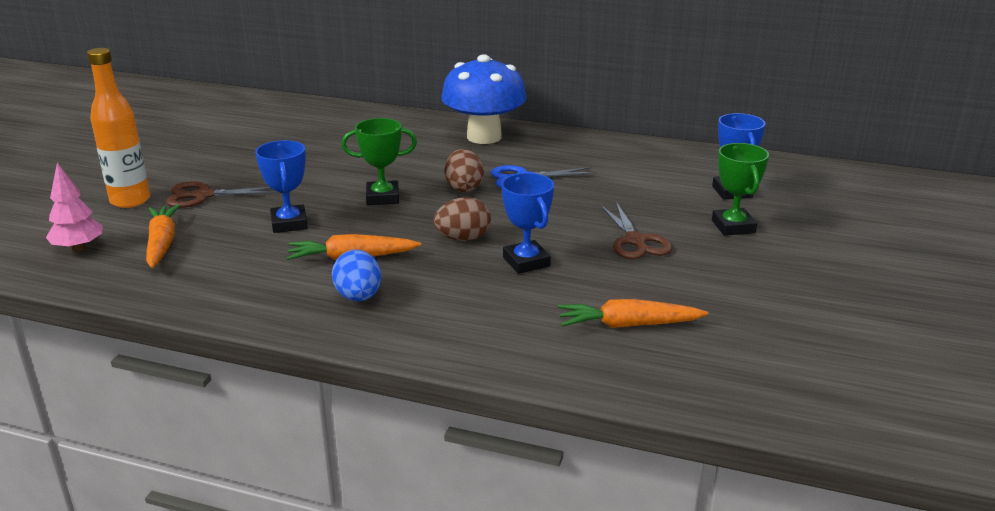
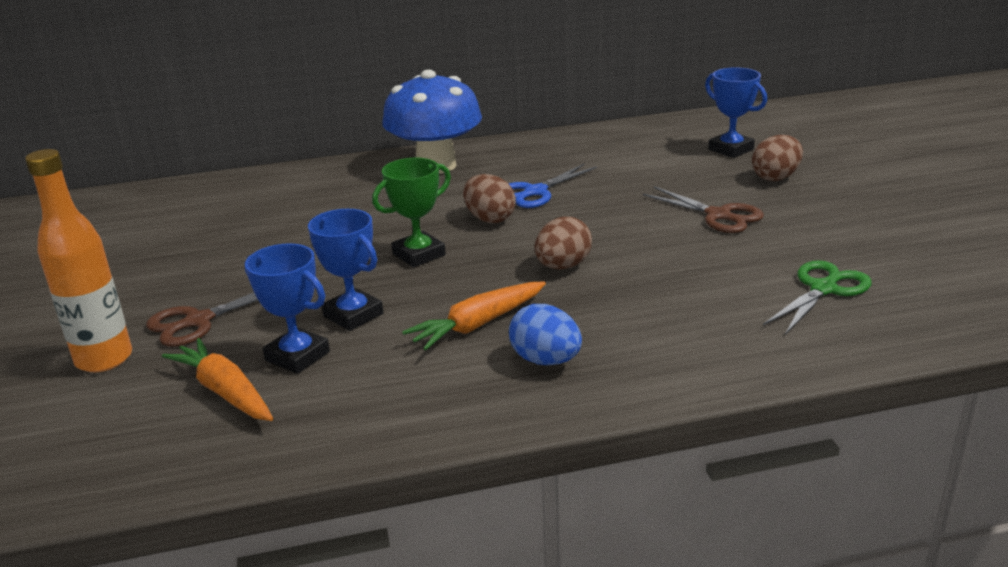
camera: 30 degrees left, 0 degrees up
(79, 248) = (114, 439): pink tree -> none
(526, 262) = (654, 267): blue trophy -> blue trophy (297, 356)
(627, 325) = (823, 289): orange carrot -> green scissors
(733, 226) = (775, 177): green trophy -> brown egg

